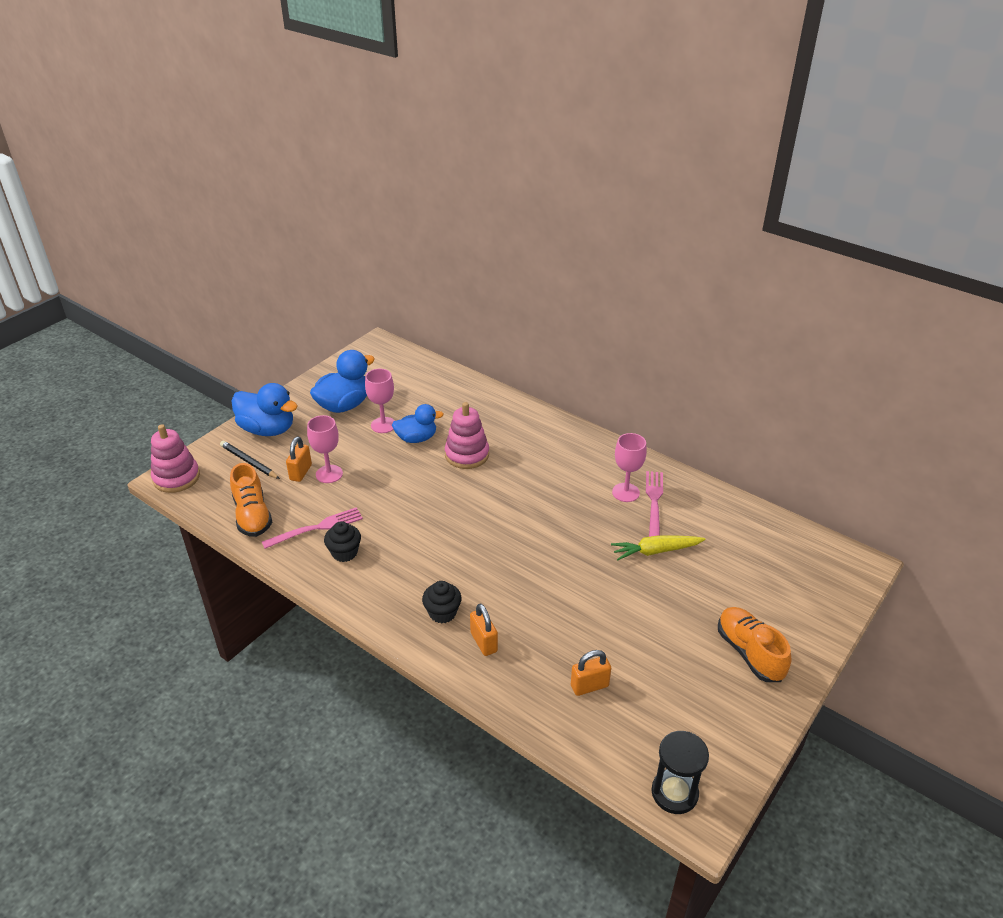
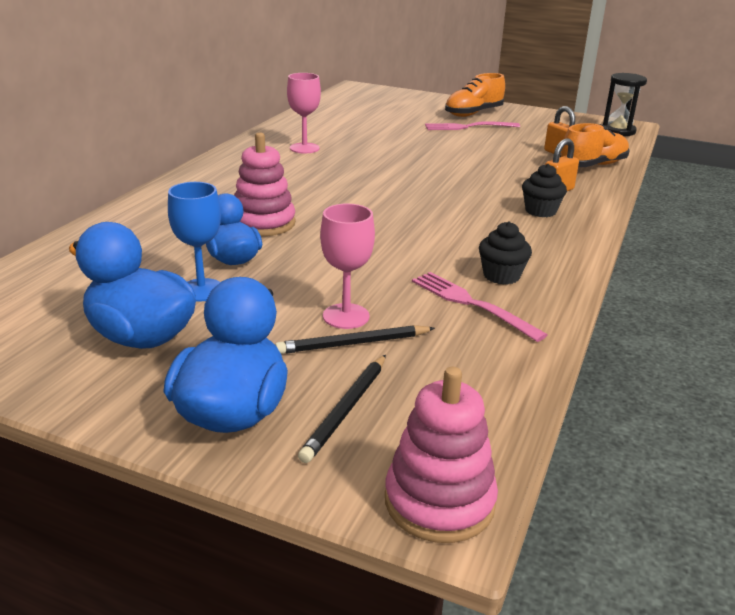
camera: 105 degrees left, 10 degrees down
(252, 515) = (484, 367): orange shoe -> orange shoe (593, 165)
(300, 472) = (353, 343): orange padlock -> black pencil
(383, 425) = (201, 290): pink goblet -> blue goblet
(654, 501) = (312, 138): pink fork -> pink fork (468, 127)
(656, 551) = (383, 137): yellow carrot -> none

